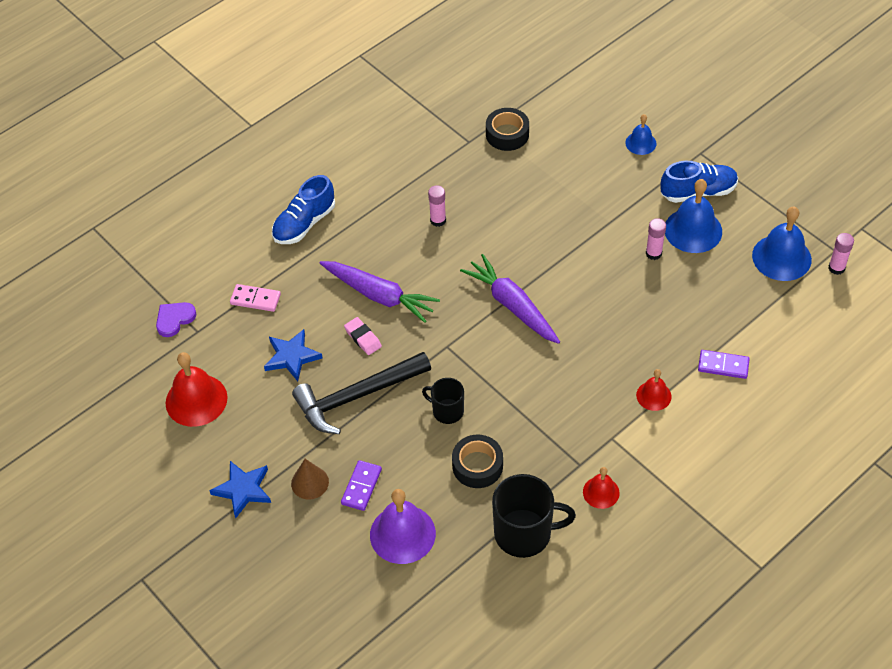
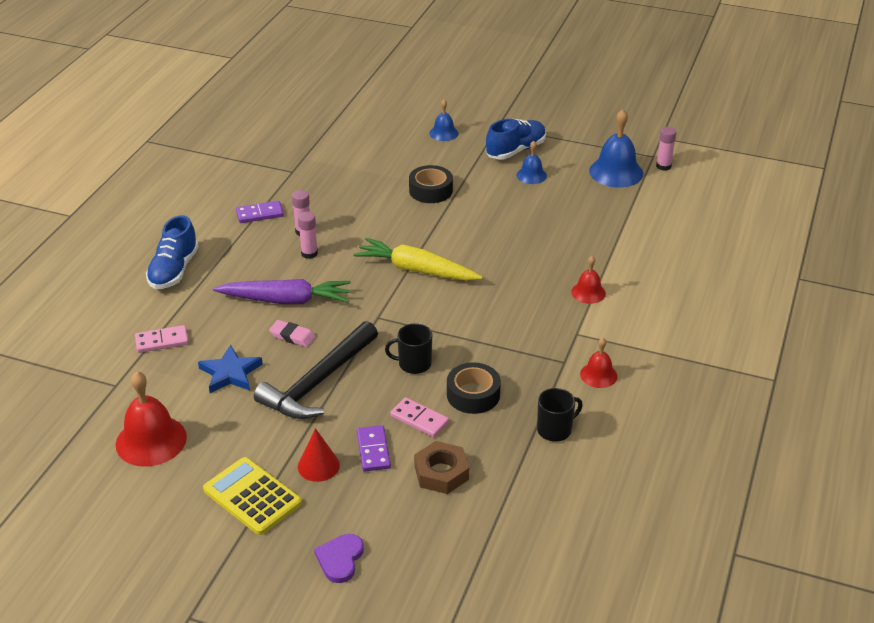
camera: 30 degrees left, 15 degrees down
(174, 319) = (84, 383): purple heart -> purple heart (340, 559)
(243, 490) = (252, 497): blue star -> yellow calculator
(310, 482) = (318, 466): brown cone -> red cone
(402, 534) = (441, 473): purple bell -> brown nut
(417, 472) = (419, 419): none -> pink domino
(507, 134) = (323, 157): black tape -> black tape (430, 190)
(512, 305) = (416, 270): purple carrot -> yellow carrot
(524, 533) = (555, 430): black mug -> black mug, size x0.58
(653, 253) = (511, 199): pink glue stick -> pink glue stick (309, 253)
(693, 230) = (531, 175): blue bell -> blue bell, size x0.56
(723, 366) = (628, 254): purple domino -> purple domino (260, 214)

